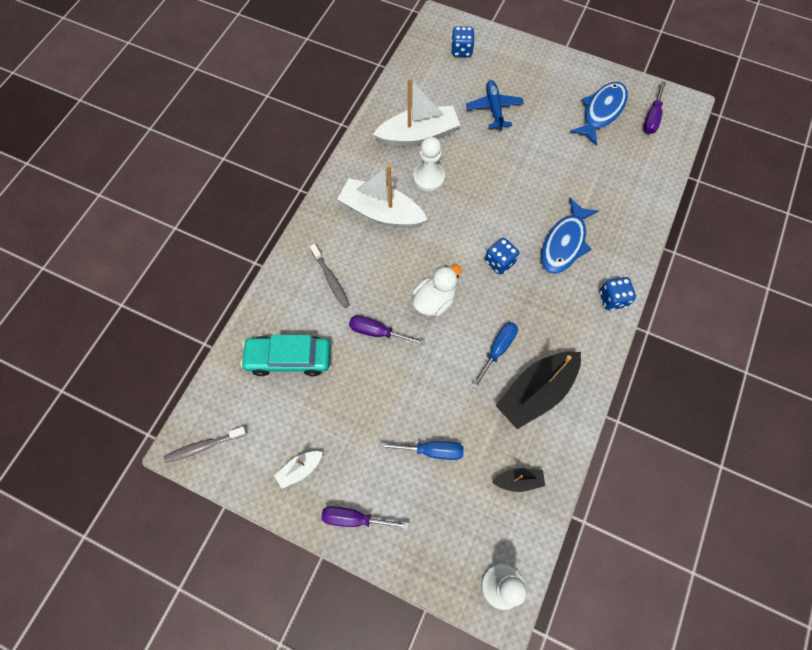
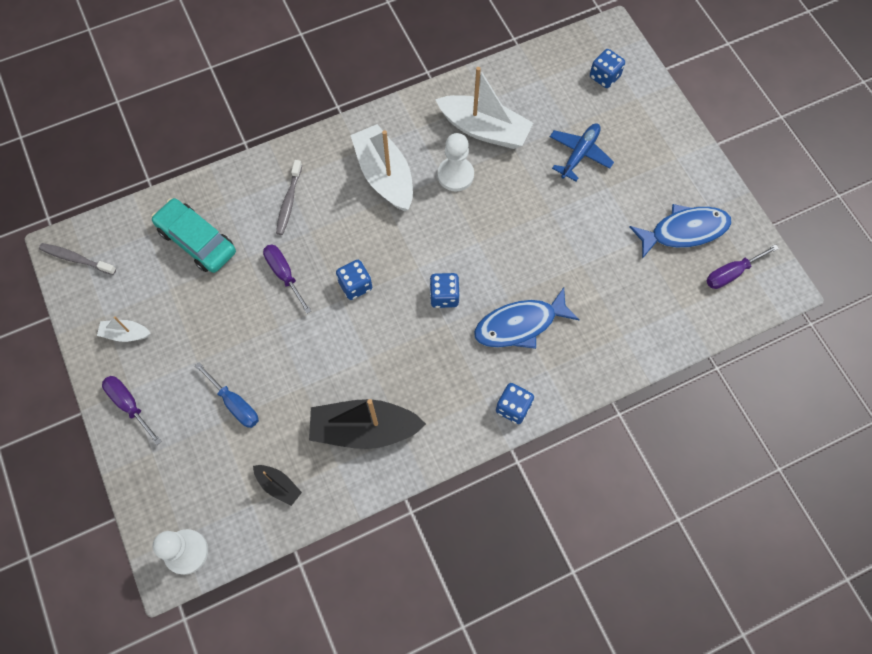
camera: 40 degrees right, 0 degrees up
(434, 301) = (355, 285): white duck -> blue dice
(497, 350) = (367, 368): blue screwdriver -> none

